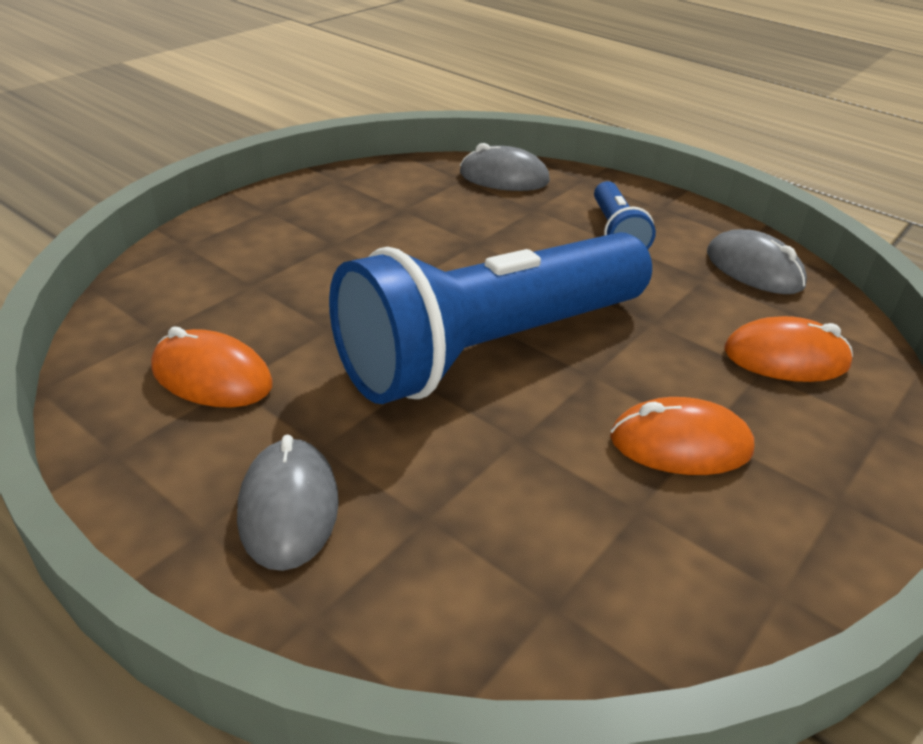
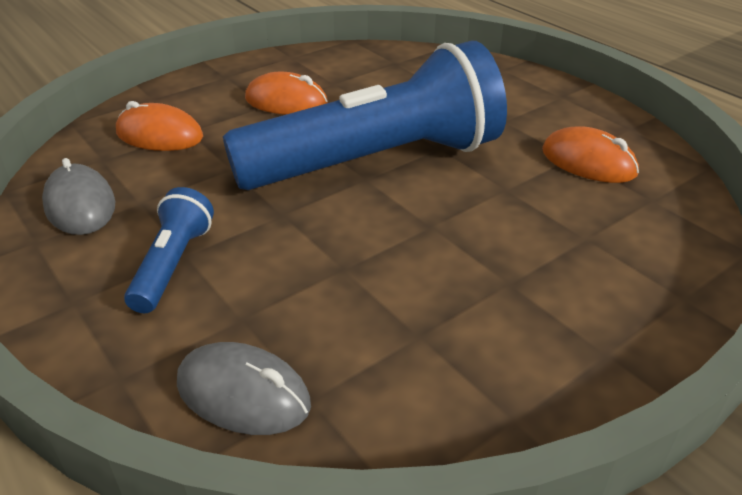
camera: 165 degrees left, 0 degrees up
(288, 508) = (518, 98): grey mouse -> none

